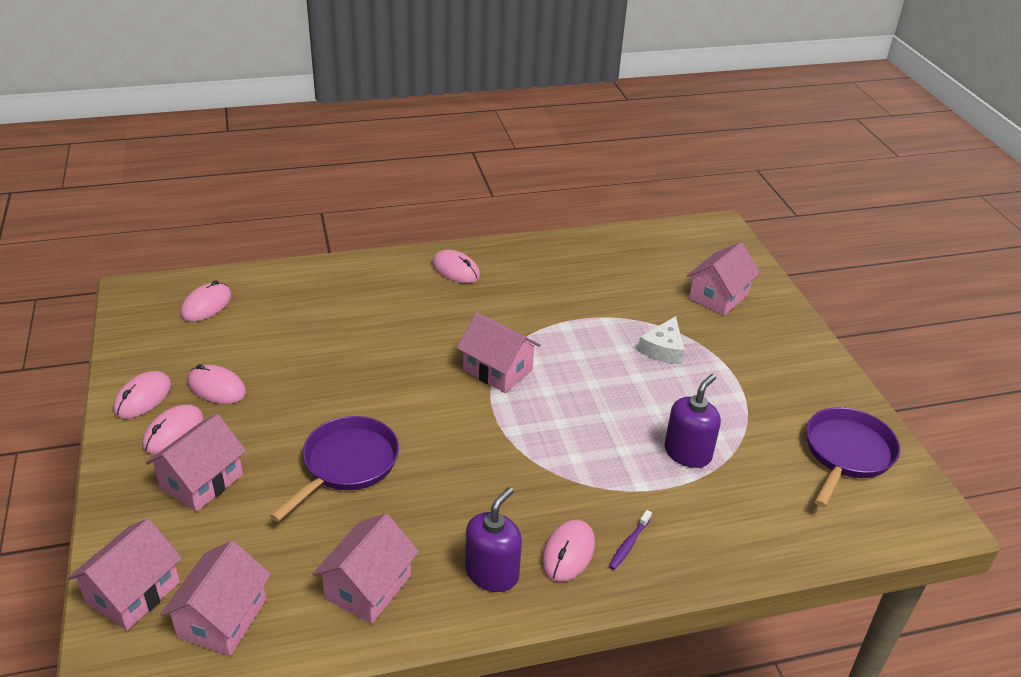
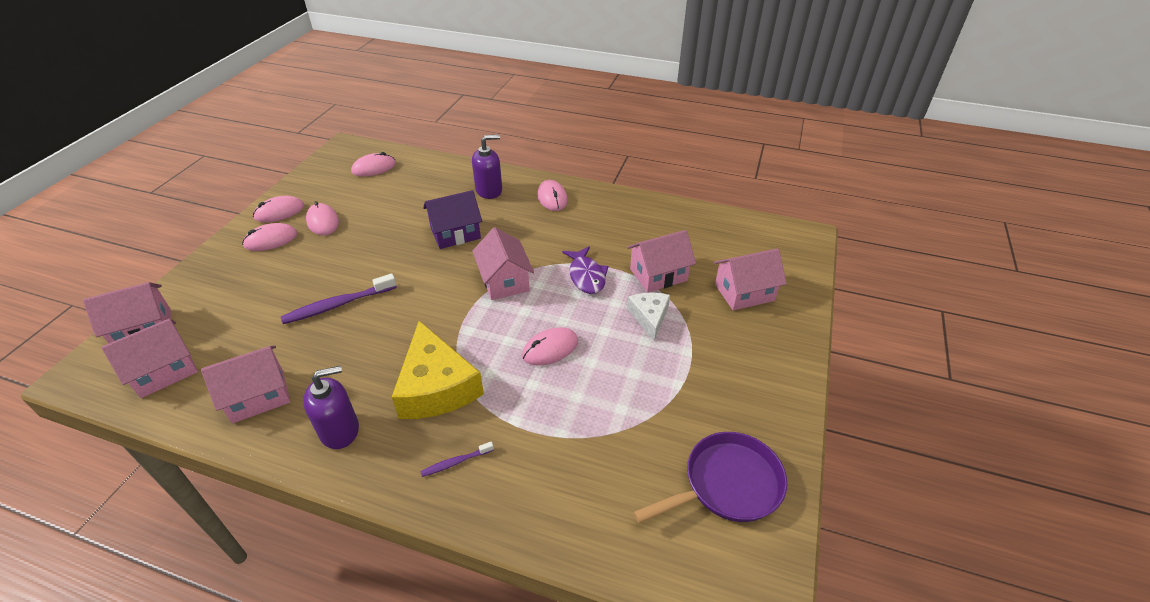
camera: 35 degrees right, 5 degrees up
(202, 481) = (250, 277): pink house -> pink house (658, 275)
(347, 464) = (338, 305): purple pan -> purple toothbrush
(393, 343) = (455, 233): none -> purple house
(540, 492) = (436, 386): none -> yellow cheese
(568, 553) = (405, 444): pink mouse -> pink mouse (550, 348)
(571, 334) = (586, 276): none -> purple fish
(663, 349) = (649, 317): white cheese -> white cheese turned 120 degrees clockwise
(687, 453) = (580, 411): purple soap dispenser -> purple soap dispenser (489, 190)

